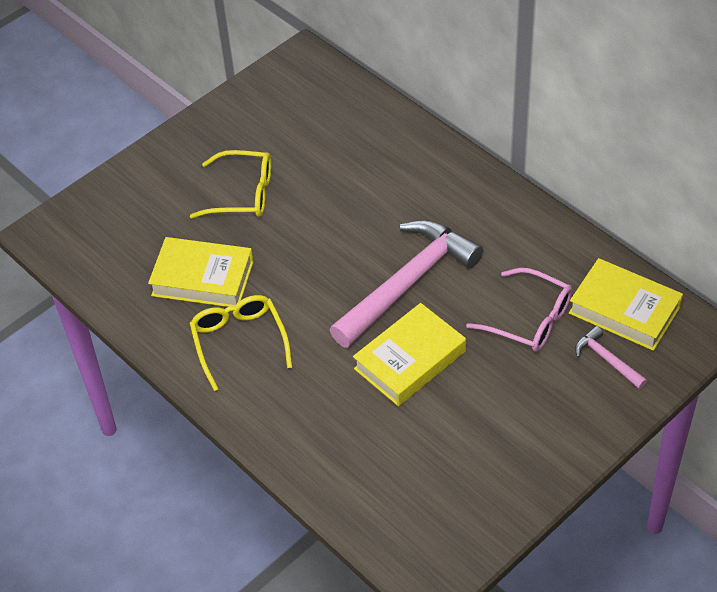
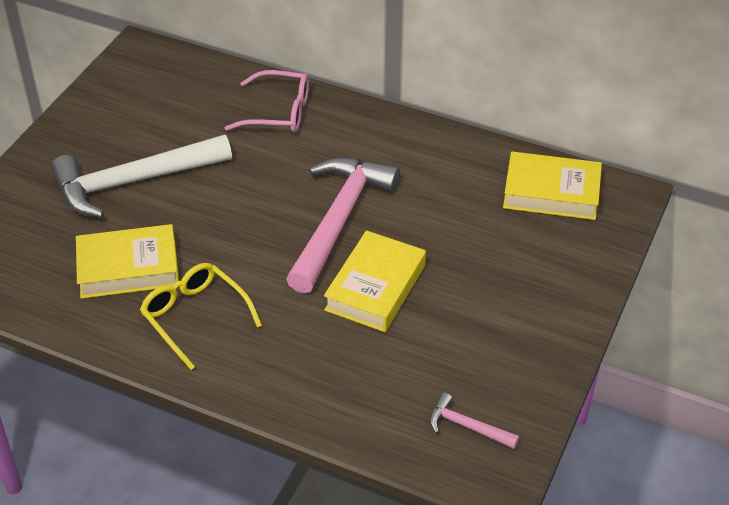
camera: 25 degrees left, 5 degrees down
(242, 194) = (133, 181): yellow glasses -> white hammer
(529, 319) = (469, 222): pink glasses -> pink glasses (278, 112)
(607, 359) = (558, 238): pink hammer -> pink hammer (467, 426)

